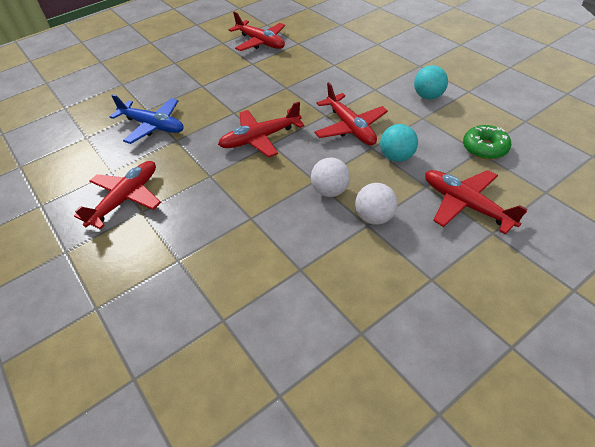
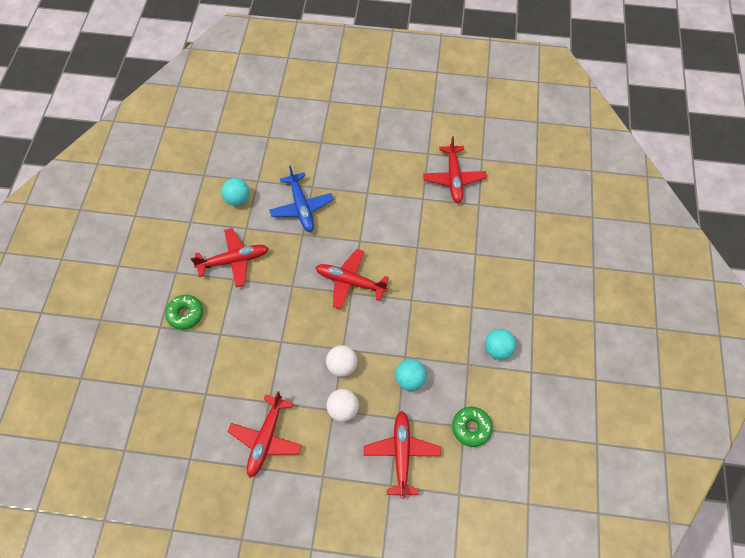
camera: 40 degrees right, 15 degrees up
(79, 159) = (238, 199): none -> turquoise ball
(117, 274) = (185, 314): none -> green donut
(350, 127) = (413, 326): red plane -> red plane (266, 438)

